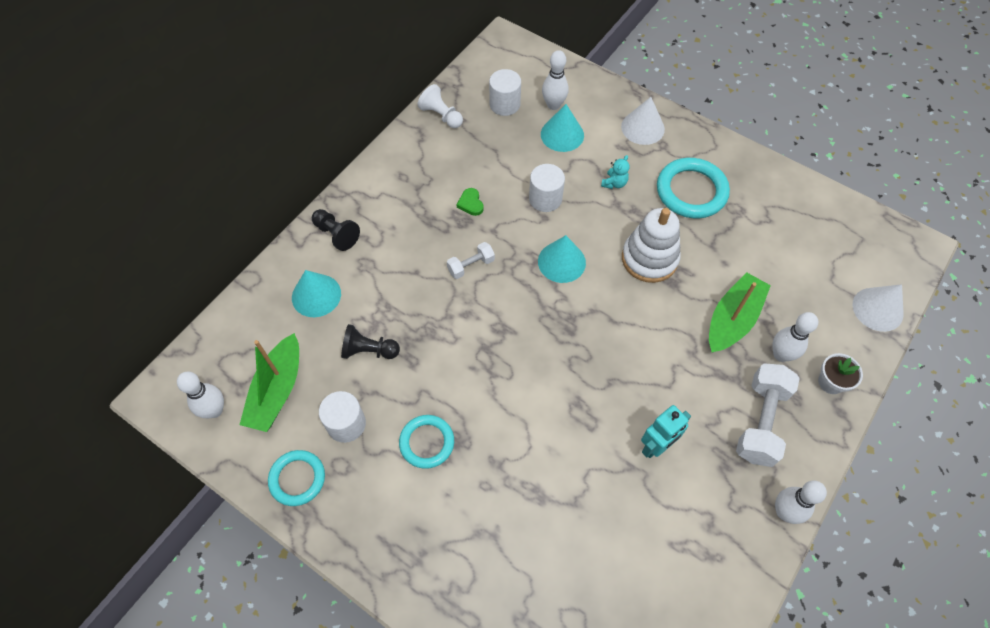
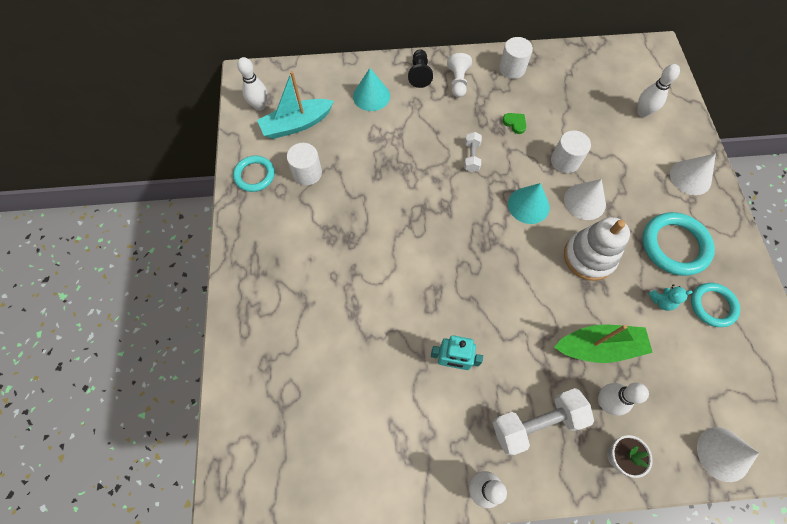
camera: 50 degrees right, 5 degrees up
(277, 391) = (296, 124): green boat -> turquoise boat
(369, 350) = (362, 148): black pawn -> none
(427, 442) = (332, 223): turquoise ring -> turquoise ring (712, 306)
(441, 115) = (560, 60): white pawn -> white pawn (458, 82)
(470, 203) = (515, 123): green heart -> green heart turned 105 degrees clockwise
(471, 266) = (471, 157): white dumbbell -> white dumbbell turned 75 degrees clockwise
(504, 104) = (609, 86): white cylinder -> white cylinder (512, 69)
(562, 134) = (625, 134): turquoise cone -> none
(596, 217) = (584, 201): none -> white cone
(614, 183) = (624, 192): turquoise teddy bear -> turquoise teddy bear (661, 301)

